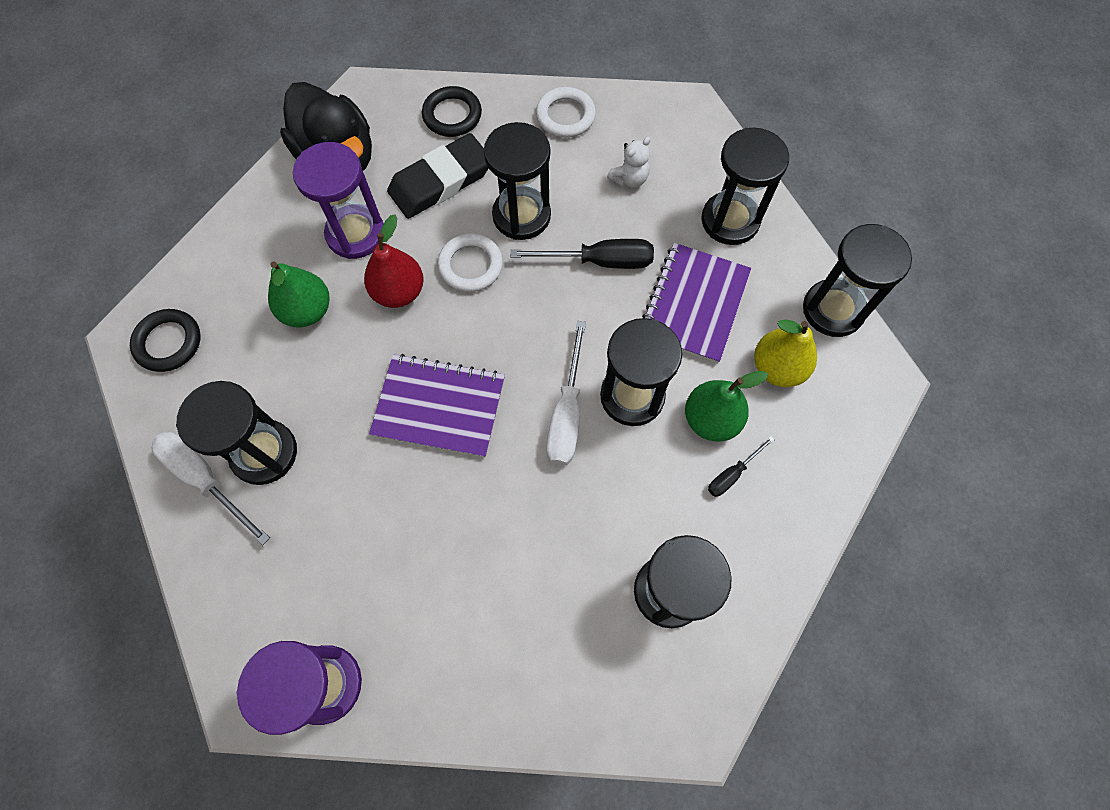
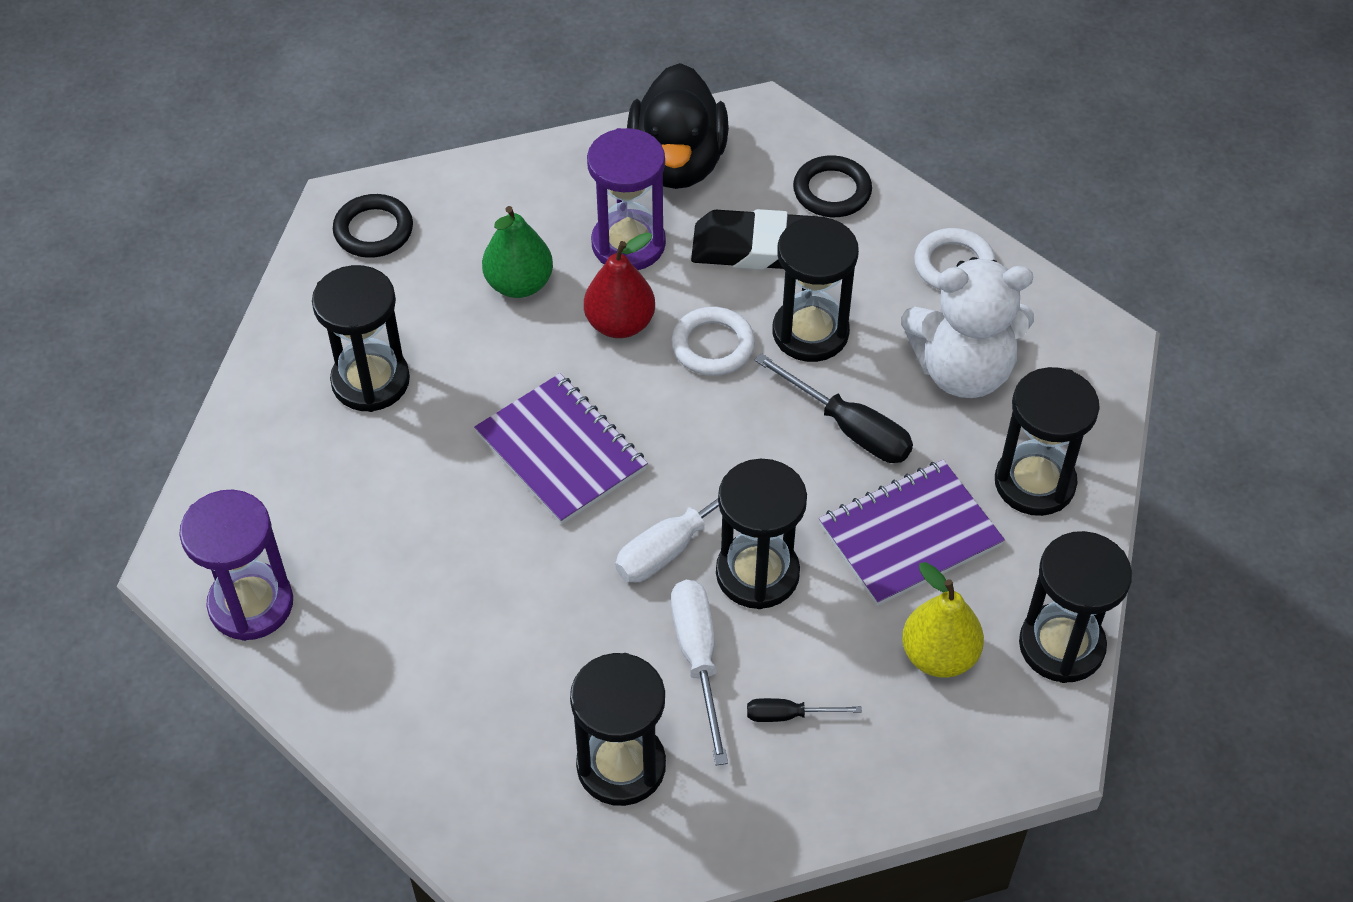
camera: 40 degrees right, 15 degrees down
(205, 479) = (303, 367): white screwdriver -> white screwdriver (698, 659)
(629, 179) = (962, 370): white teddy bear -> white teddy bear, size x2.28
(711, 420) = (817, 652): green pear -> none

